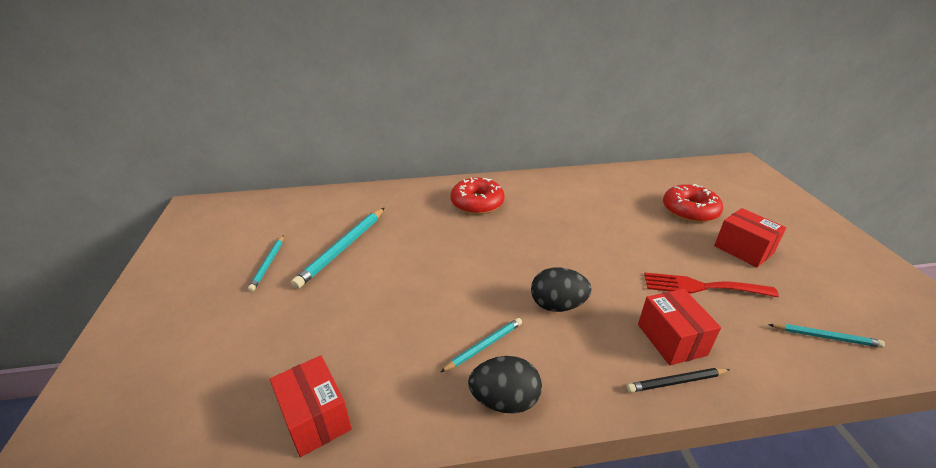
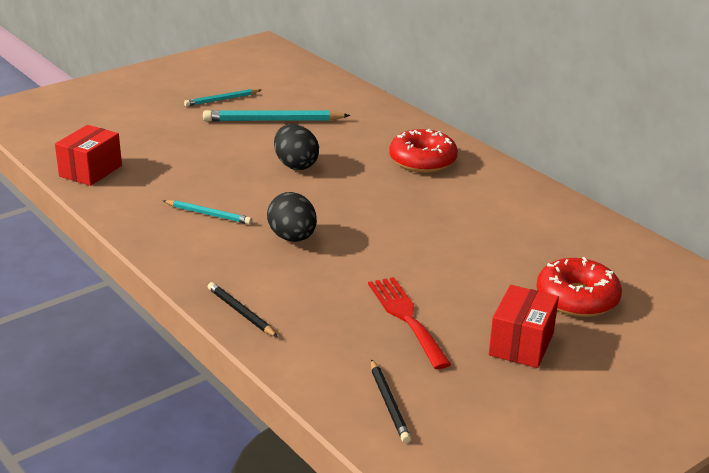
camera: 60 degrees right, 5 degrees down
(504, 400) = (157, 235): black egg -> black egg (295, 165)
(671, 339) = (297, 305): red box -> none
(825, 337) = (389, 403): turquoise pencil -> black pencil

